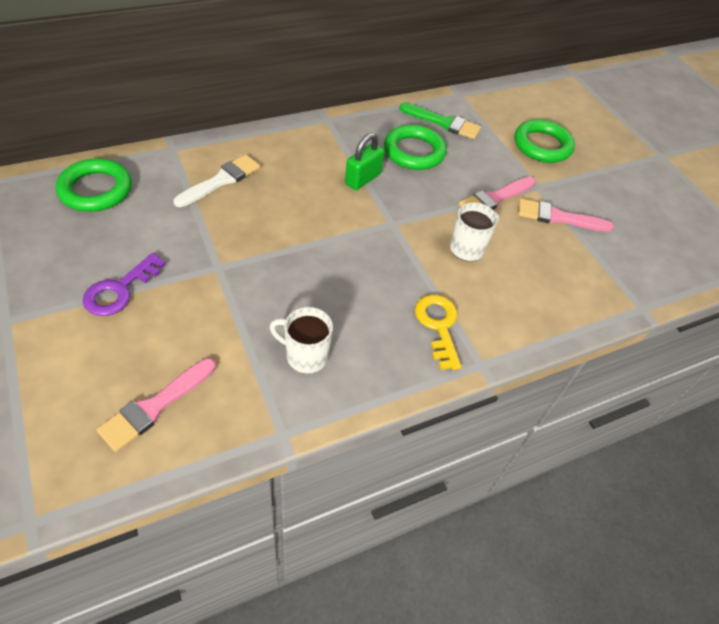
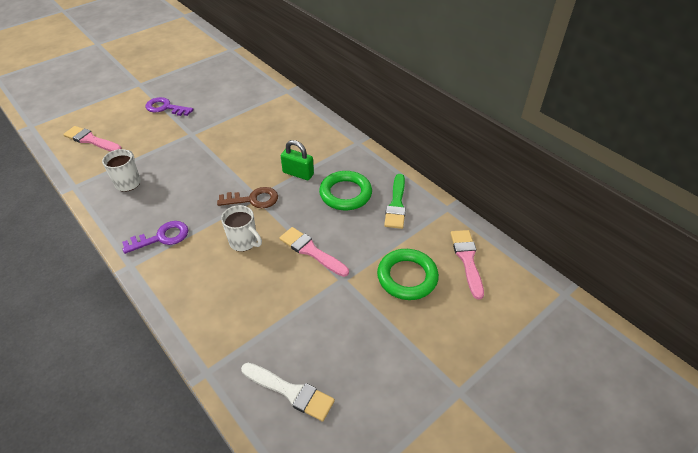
camera: 80 degrees right, 5 degrees down
(96, 190) = (238, 78): green ring -> none
(221, 180) = (266, 115): white brush -> white brush (291, 392)
(396, 227) = (253, 199): none -> brown key
(438, 326) = (162, 237): yellow key -> purple key
(558, 217) = (305, 298): pink brush -> pink brush (467, 259)

